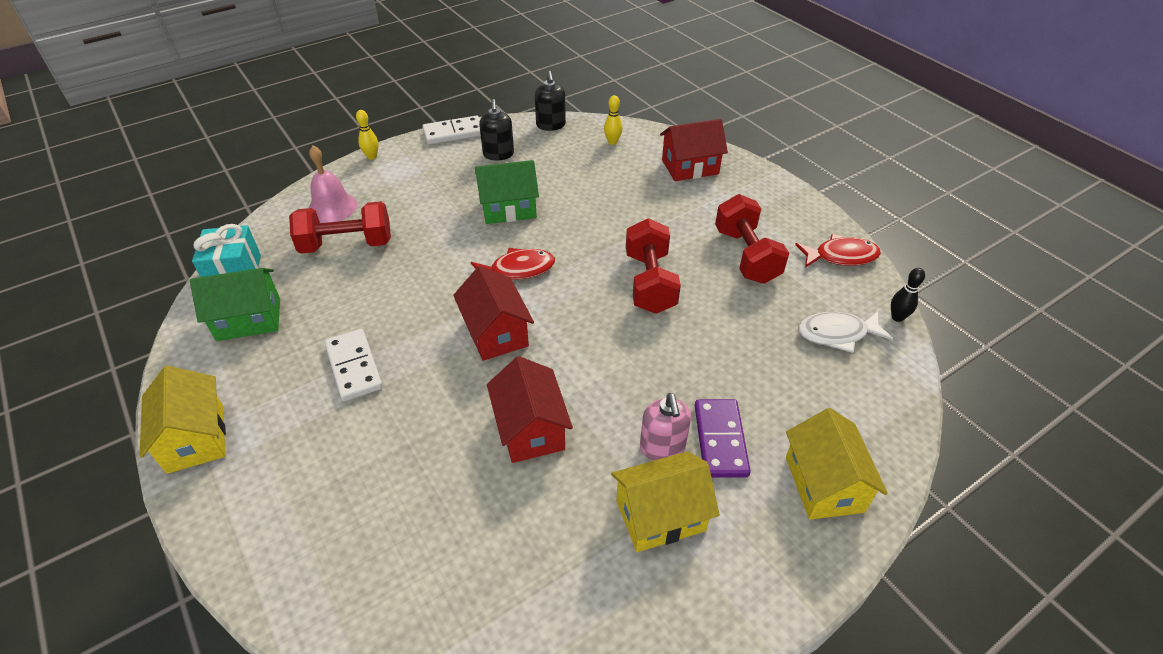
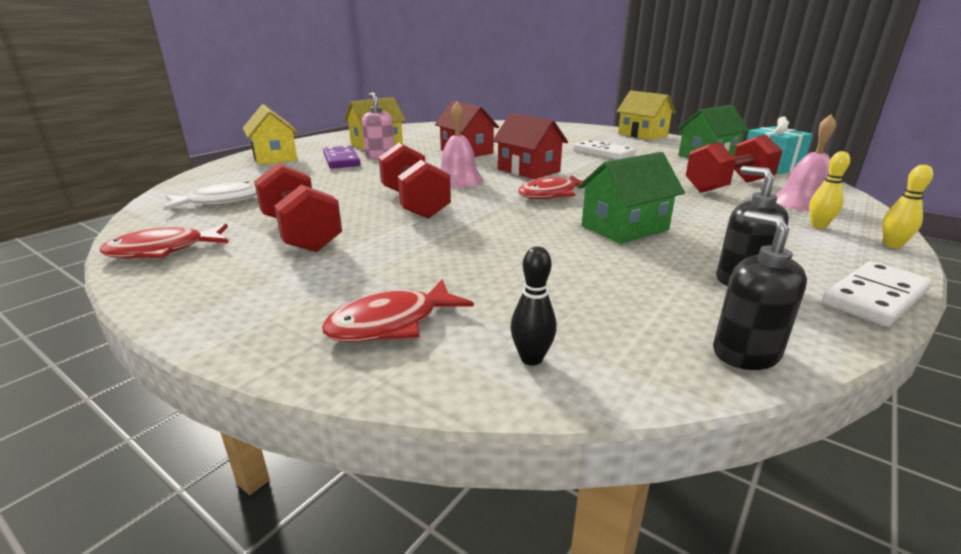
camera: 160 degrees right, 20 degrees down
(587, 327) = (458, 179): none -> pink bell
(612, 142) = (578, 343): yellow bowling pin -> yellow bowling pin (818, 226)
(690, 167) = (391, 323): red house -> red fish
(897, 317) = (140, 217): black bowling pin -> black bowling pin (531, 358)

